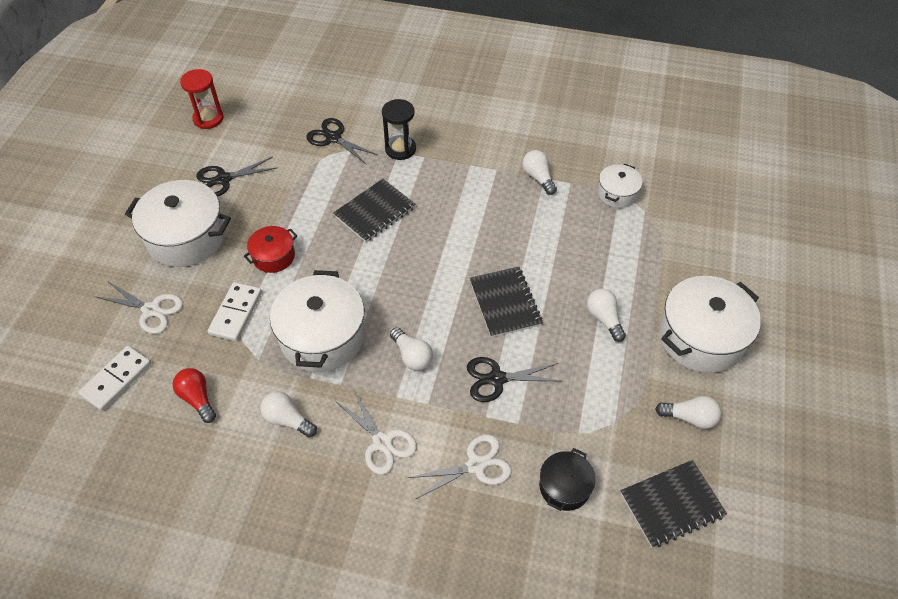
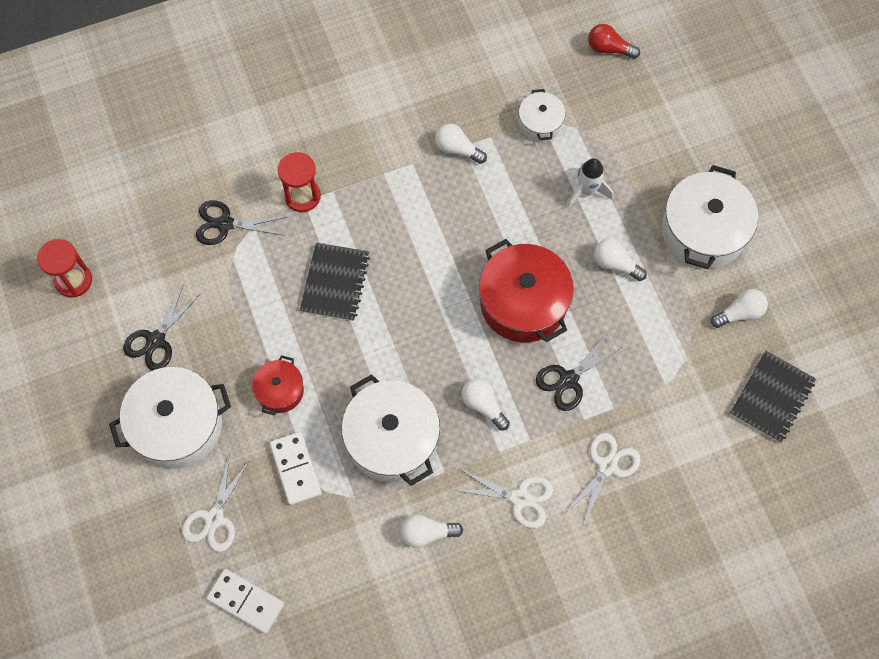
camera: 35 degrees left, 15 degrees up
(116, 379) = (246, 601): white domino -> white domino turned 60 degrees counterclockwise
(151, 310) = (214, 518): white scissors -> white scissors turned 120 degrees clockwise
(197, 399) = (334, 568): red light bulb -> red light bulb (609, 48)
(400, 149) = (302, 196): black hourglass -> red hourglass
(412, 356) = (483, 405): white light bulb -> white light bulb turned 150 degrees counterclockwise
(505, 303) = (523, 303): black notebook -> red pot
(564, 486) = (686, 437): black pot -> none
(620, 256) = (587, 191): none -> white rocket

